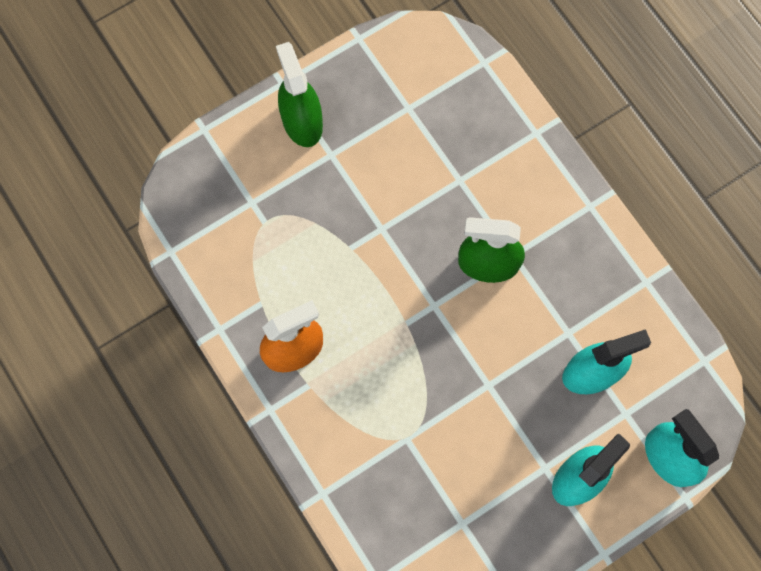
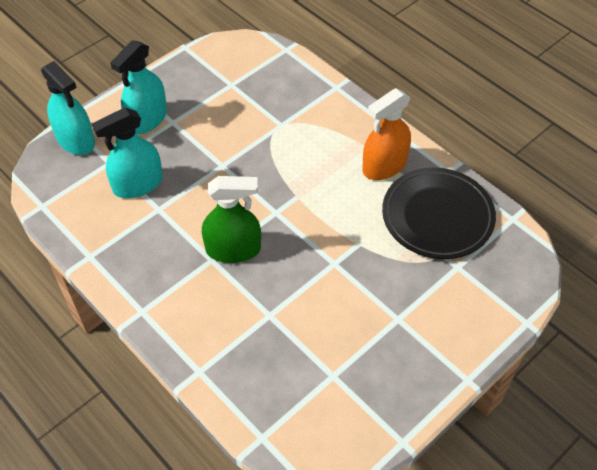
camera: 170 degrees right, 20 degrees down
(253, 268) = (437, 216): none -> black plate
(302, 121) = (435, 345): green spray bottle -> none

